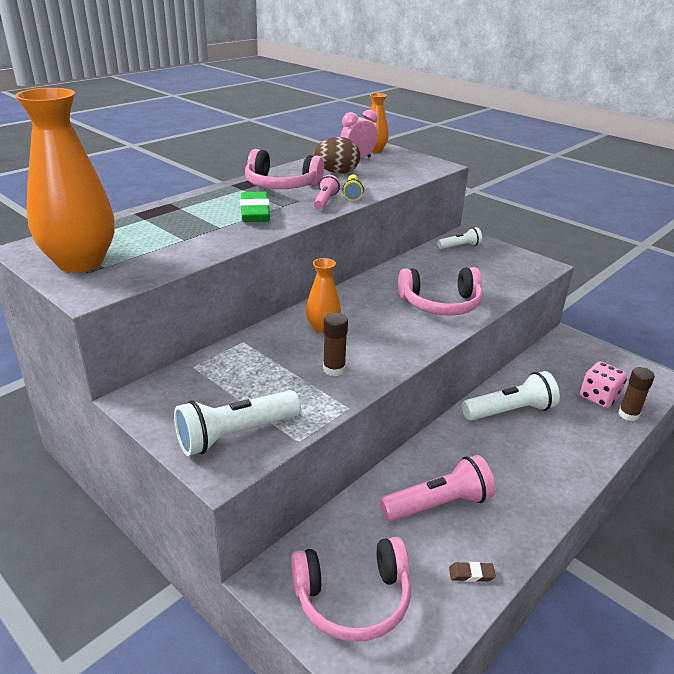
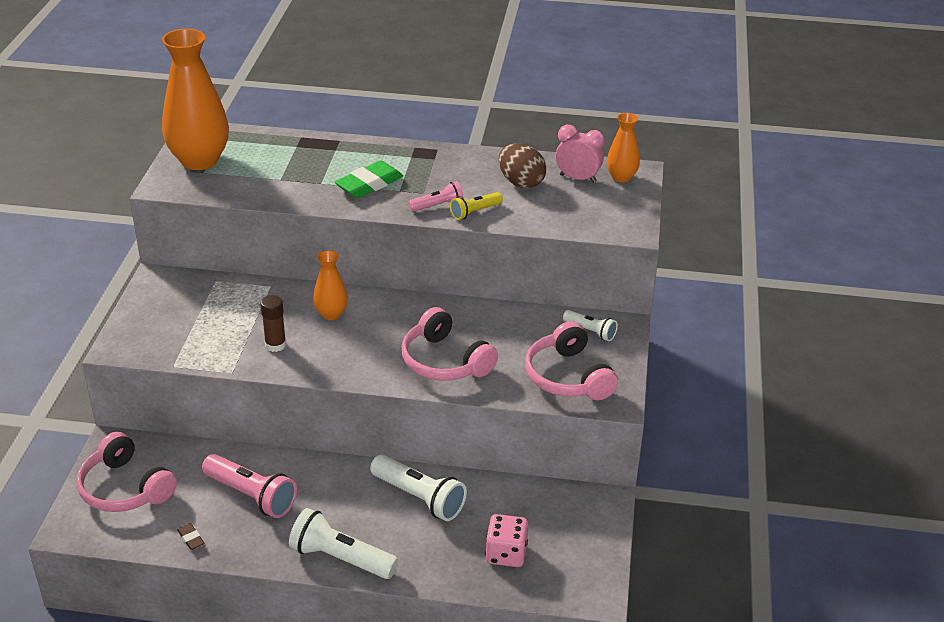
camera: 55 degrees right, 5 degrees up
(235, 435) = (156, 337): white flashlight -> white flashlight (340, 558)
(281, 185) = (446, 170): pink headphones -> pink headphones (568, 377)
(628, 414) = (495, 582): brown glue stick -> none

